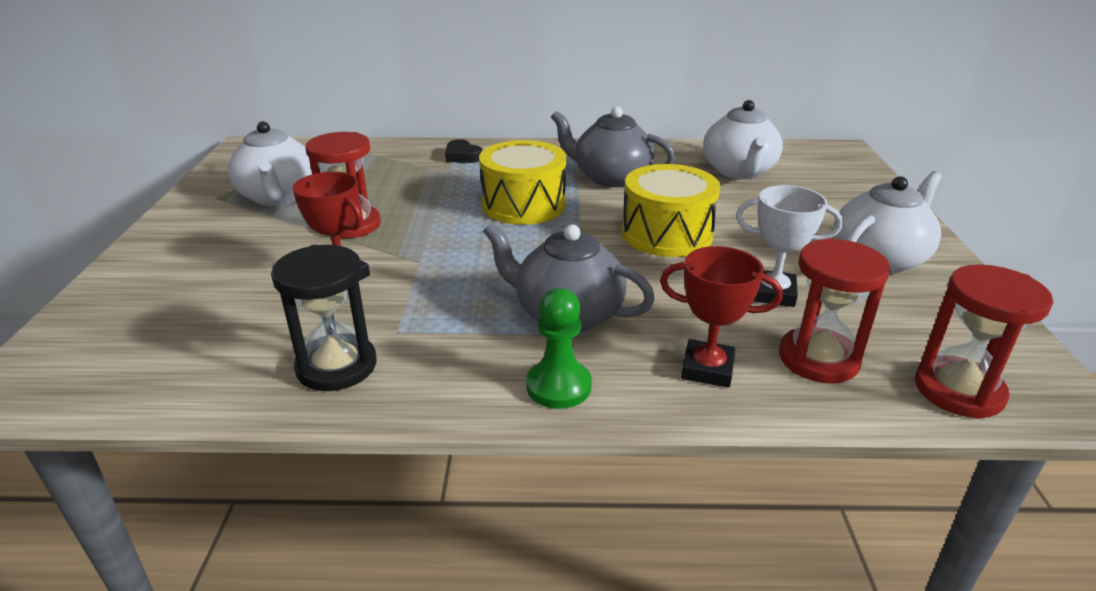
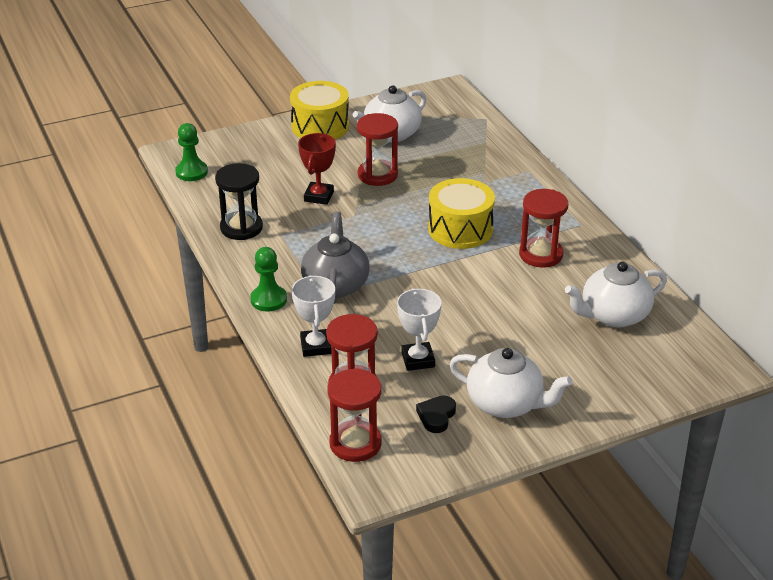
camera: 65 degrees right, 5 degrees up
(104, 381) = (191, 172): none -> green pawn
(462, 156) = (517, 178): black heart -> black heart (436, 416)
(610, 177) = (541, 254): grey teapot -> red hourglass
(667, 234) = (467, 300): yellow drum -> yellow drum (320, 126)
(707, 369) = (315, 346): red trophy -> white trophy

